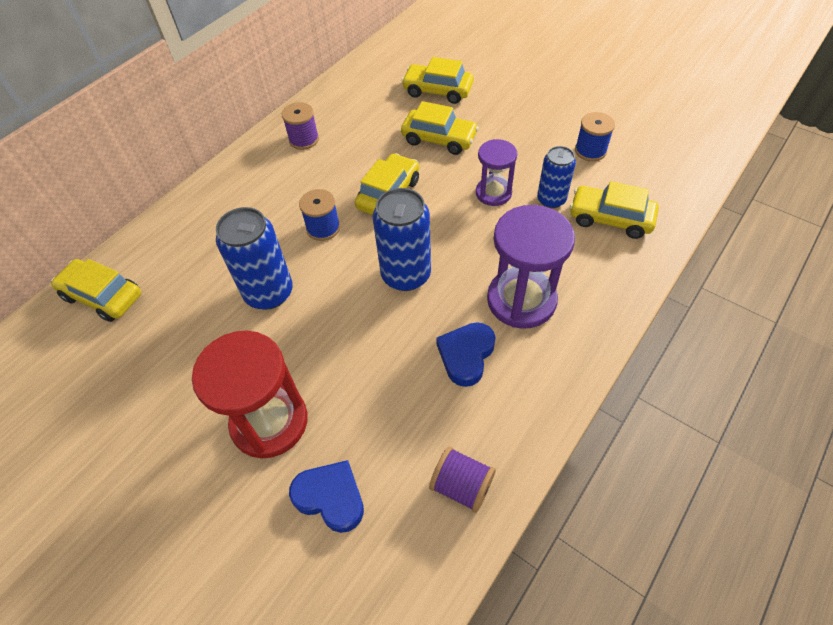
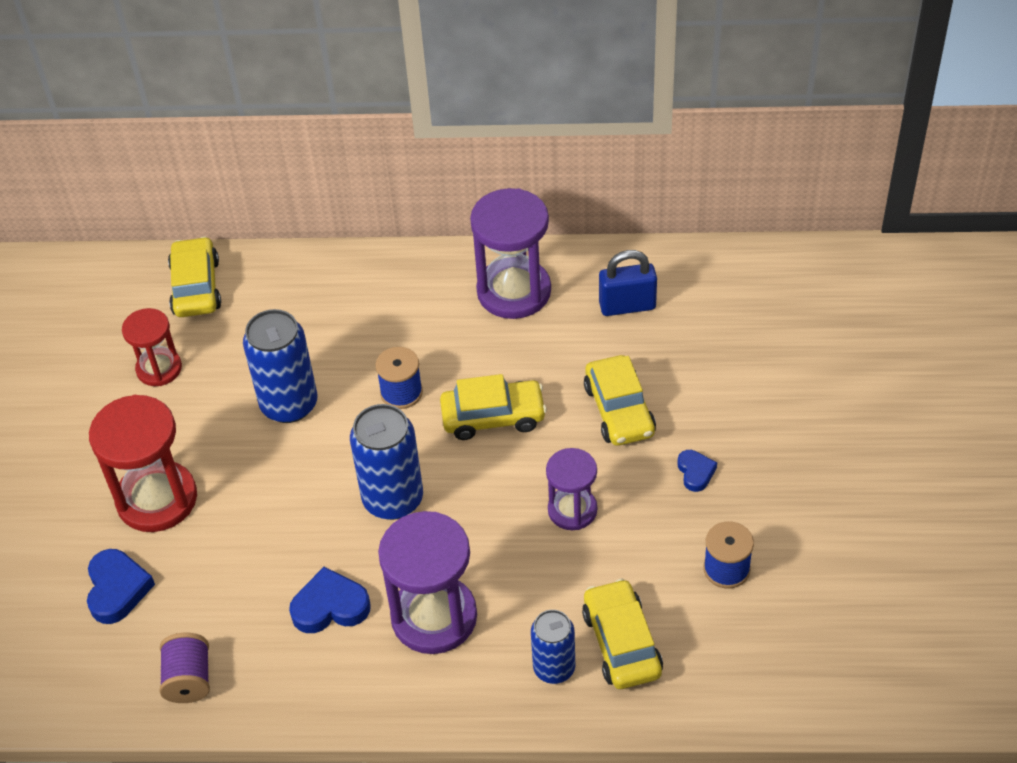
camera: 55 degrees right, 5 degrees down
(149, 357) = (159, 369): none -> red hourglass
(304, 139) = (514, 291): purple spool -> purple hourglass
(368, 101) = (627, 306): none -> blue padlock
(437, 91) = (704, 359): yellow car -> none
(512, 131) = (695, 472): none -> blue heart
(551, 199) = (606, 570): blue can -> blue can (554, 668)

